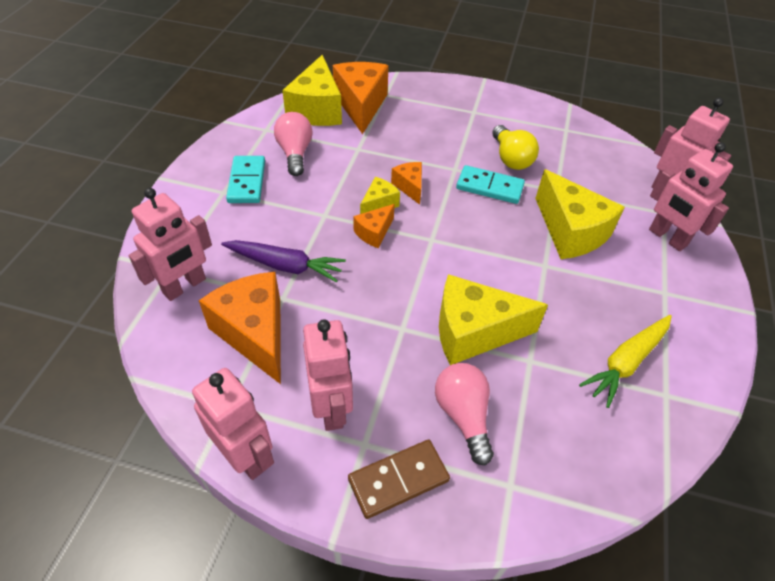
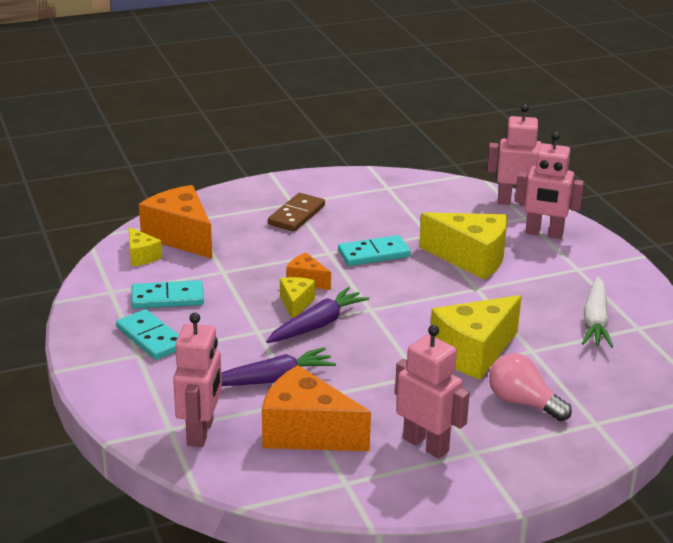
camera: 35 degrees left, 20 degrees down
(246, 456) = (399, 501): pink robot -> none
(295, 153) = (167, 298): pink light bulb -> turquoise domino
(317, 110) = (141, 256): yellow cheese -> yellow cheese, size x0.51
(374, 233) = (317, 325): orange cheese -> purple carrot
(398, 480) = (522, 458): brown domino -> brown domino (296, 215)
(510, 158) = (367, 226): yellow light bulb -> none
(626, 362) = (595, 321): yellow carrot -> white carrot

